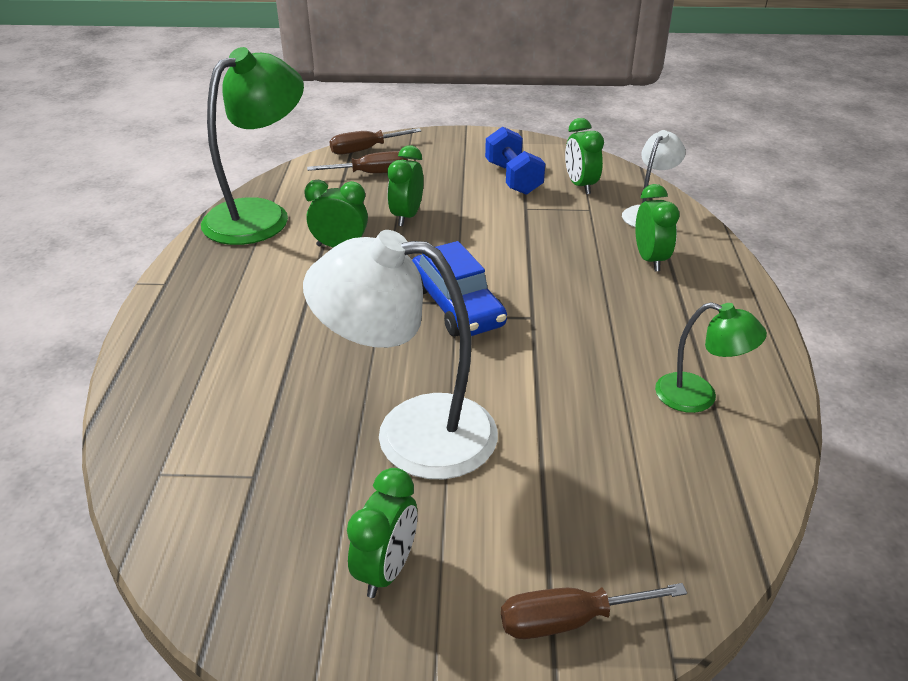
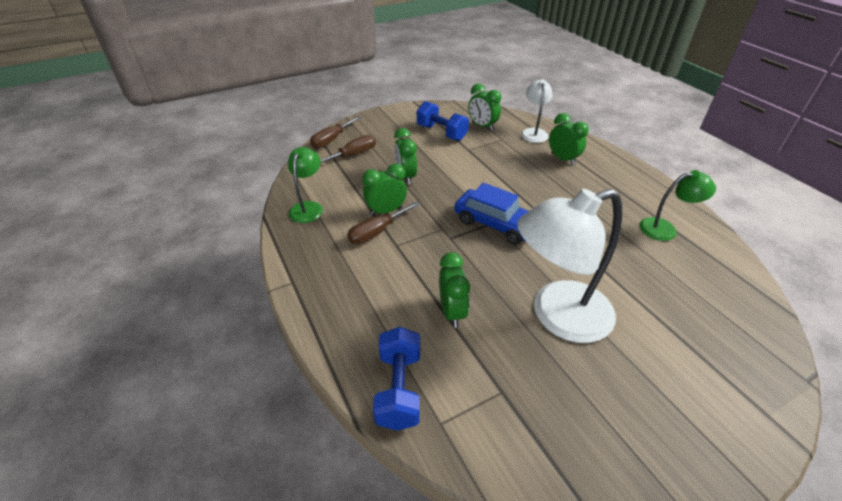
camera: 30 degrees left, 5 degrees up
(155, 424) = (399, 389): none -> blue dumbbell
(260, 215) = (308, 207): green lamp -> green lamp, size x0.53
(386, 569) = (638, 410): green clock -> green clock (452, 312)
(569, 620) = (747, 386): brown screwdriver -> brown screwdriver (377, 232)

